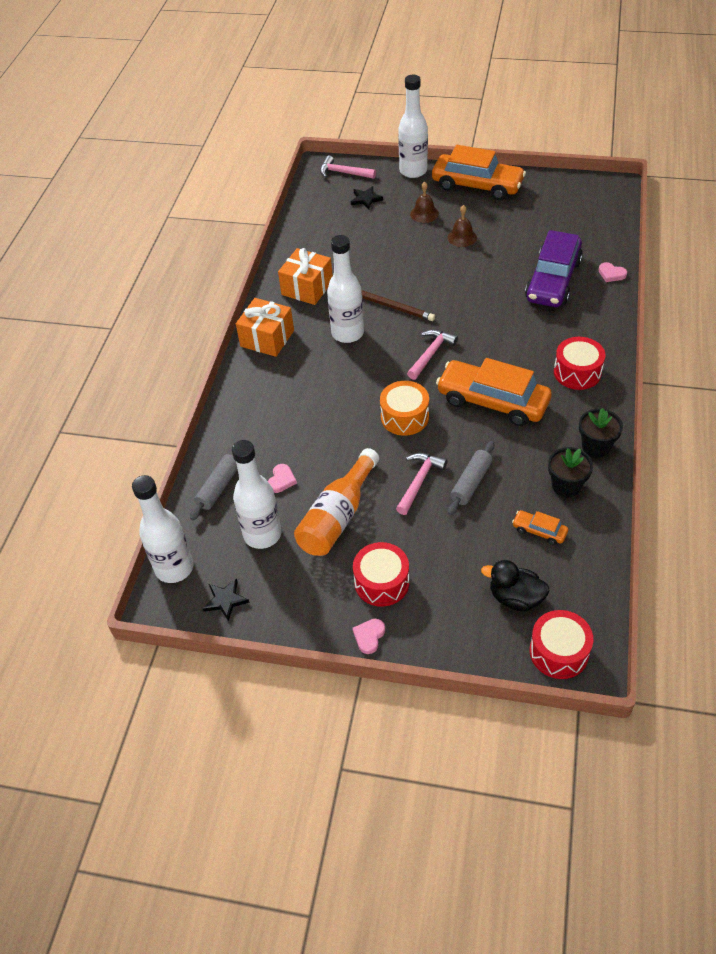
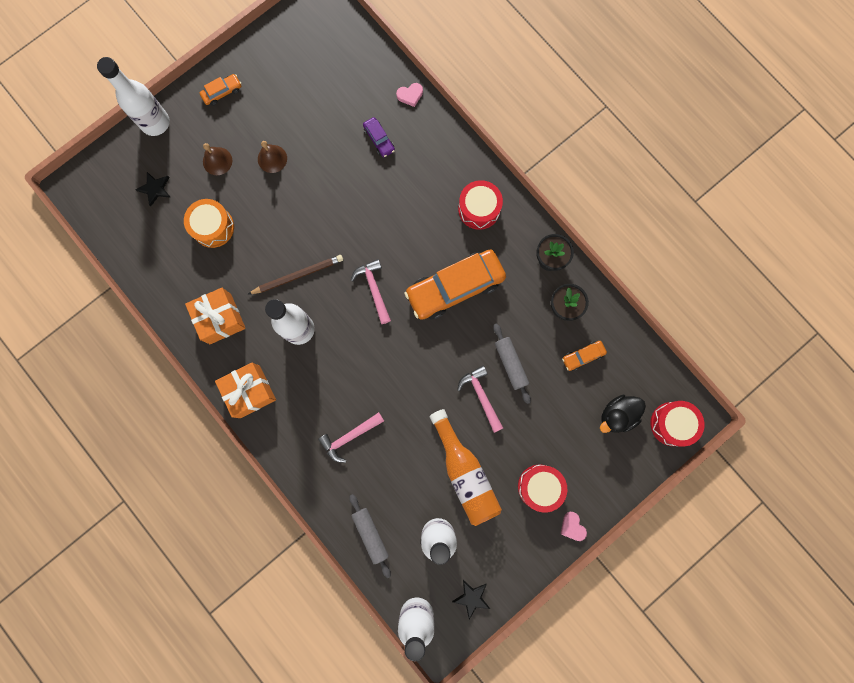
camera: 55 degrees left, 30 degrees up
(281, 480) = (401, 486): pink heart -> none
(343, 173) = (102, 177): pink hammer -> pink hammer (349, 437)
(404, 417) = (417, 358): orange drum -> orange drum (213, 227)
(477, 185) = (222, 92): orange car -> orange car, size x0.44
(553, 280) = (379, 140): purple car -> purple car, size x0.44

